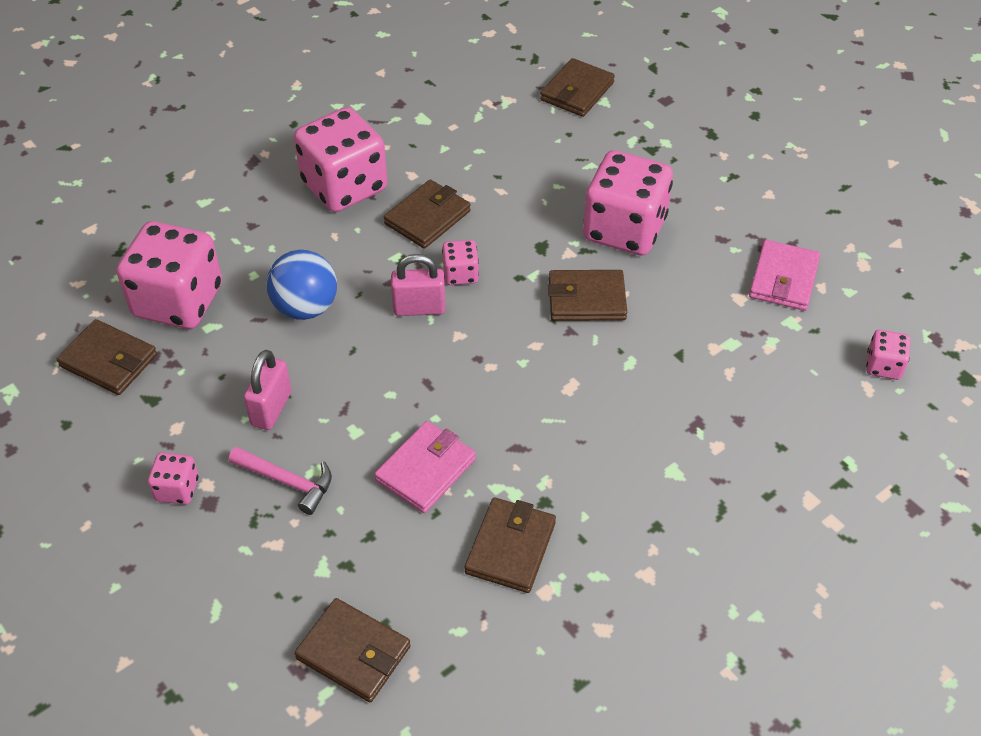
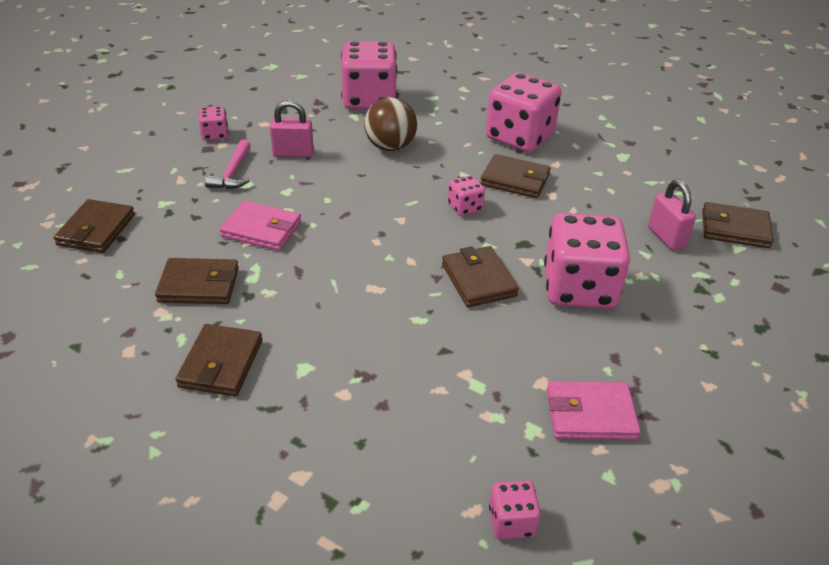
camera: 70 degrees right, 10 degrees down
(109, 360) = (308, 89): brown wallet -> brown wallet (221, 364)
(305, 307) = (390, 147): blue ball -> brown ball
(419, 308) = (417, 195): pink padlock -> pink padlock (666, 237)

